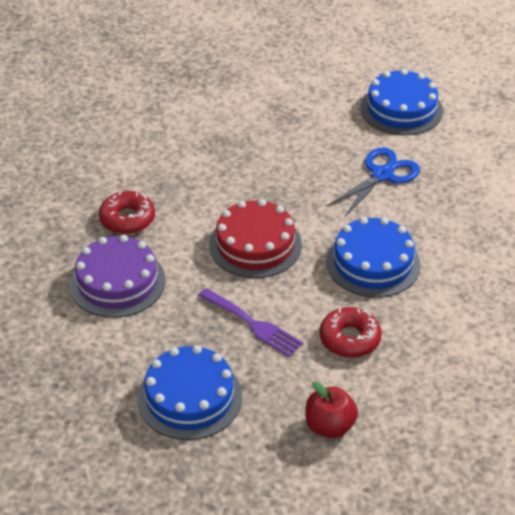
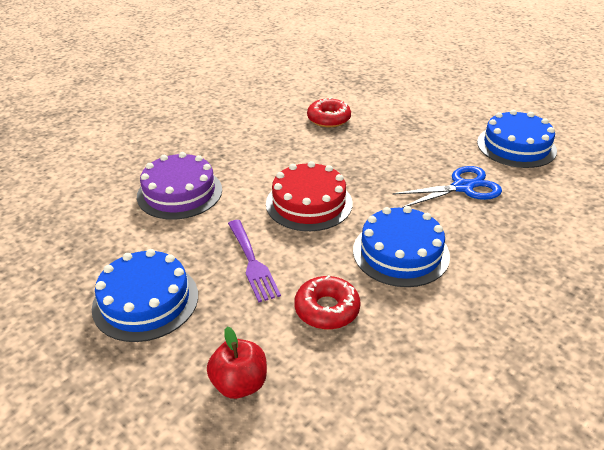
camera: 30 degrees right, 5 degrees down
(127, 219) = (229, 154): red donut -> red donut (328, 119)

